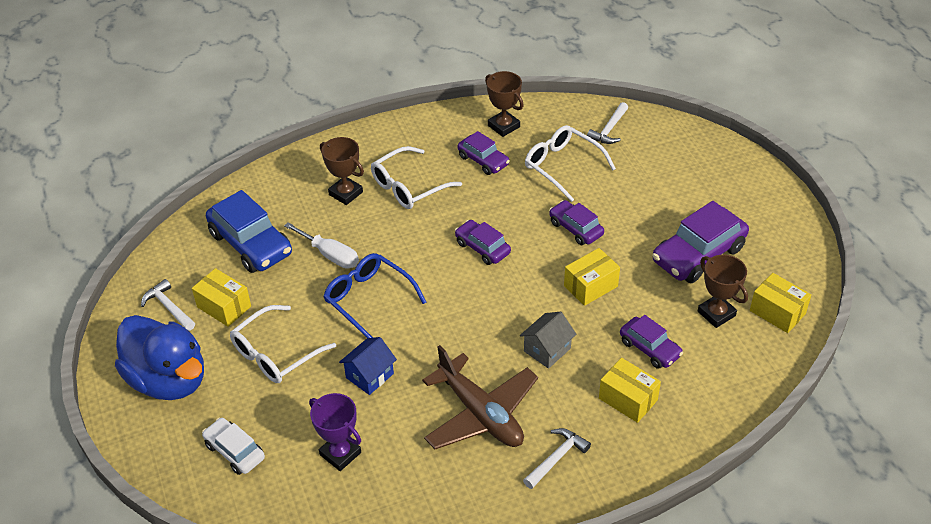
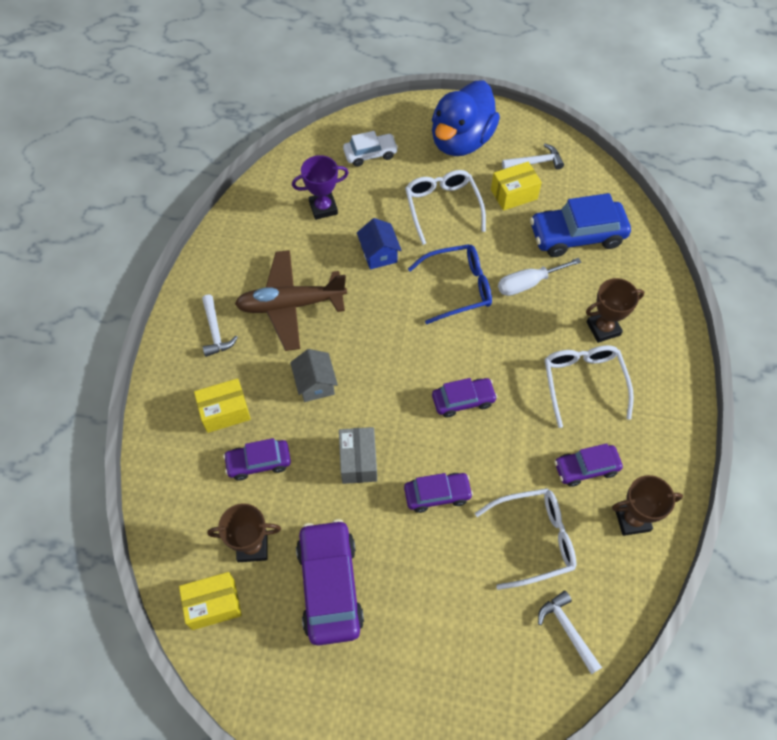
camera: 120 degrees right, 15 degrees up
(168, 380) = (461, 141): blue duck -> blue duck turned 45 degrees counterclockwise
(590, 286) = (358, 461): yellow box -> grey box

